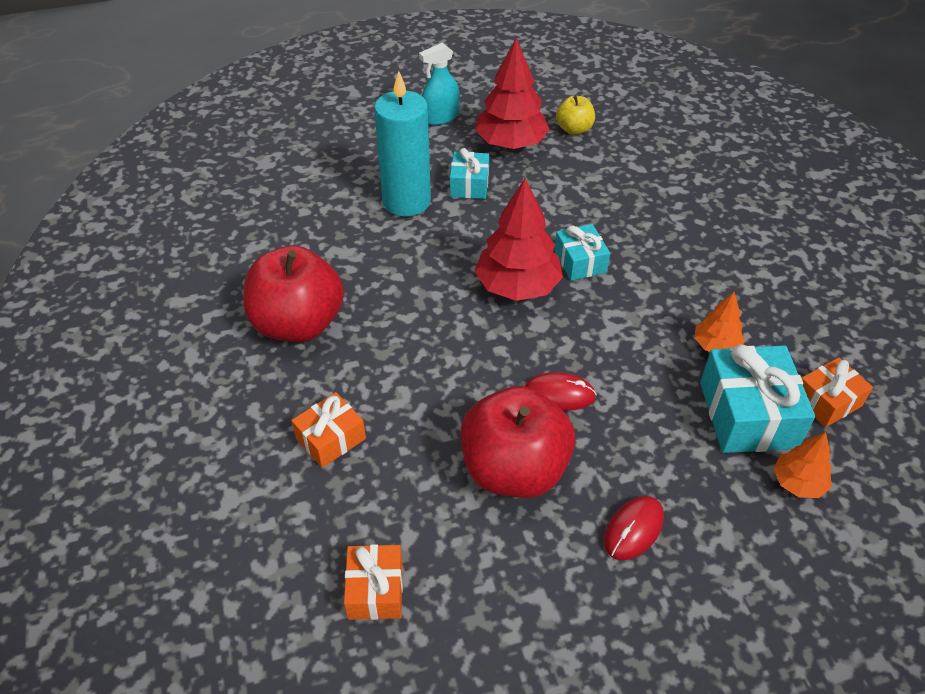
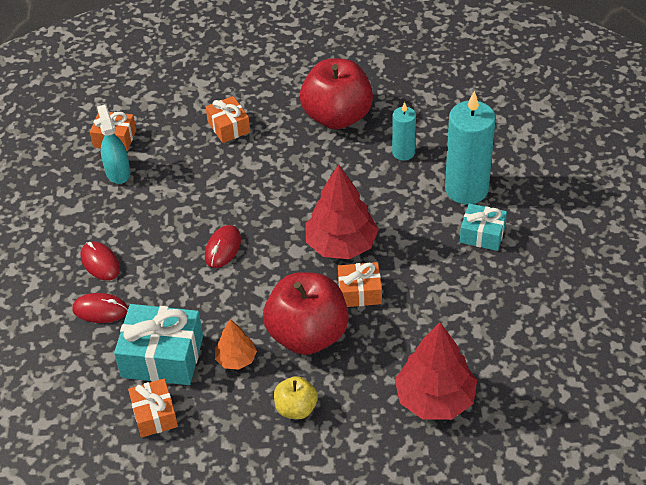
camera: 105 degrees right, 0 degrees up
(357, 256) = (403, 152): none -> turquoise candle
(441, 117) = (595, 229): turquoise spray bottle -> turquoise spray bottle (118, 172)
(511, 143) = (543, 276): red tree -> red tree (435, 399)
(514, 470) = (169, 212): red apple -> red apple (307, 335)
(574, 129) = (561, 332): yellow apple -> yellow apple (296, 408)
(580, 262) = (359, 292): turquoise gift -> orange gift
(711, 503) = (100, 310): none -> red mouse
(798, 483) = (94, 366): orange tree -> none

